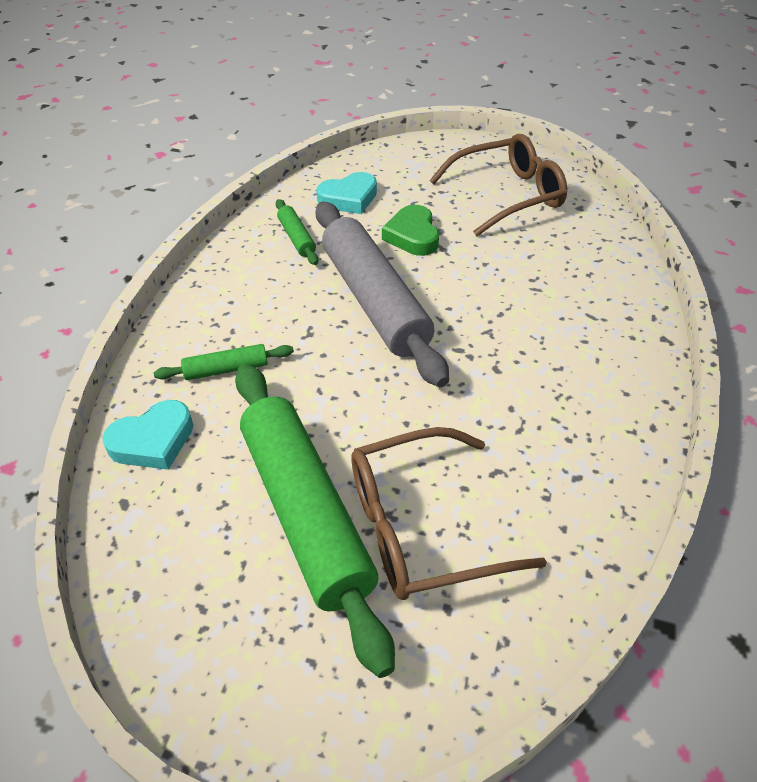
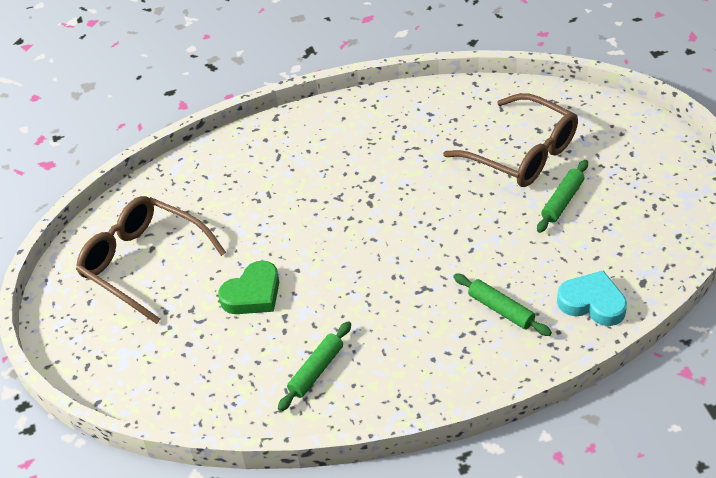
camera: 120 degrees left, 0 degrees up
(305, 513) = (562, 201): green rolling pin -> green rolling pin, size x0.43
(349, 198) = (225, 371): turquoise heart -> none
(375, 301) = (356, 271): grey rolling pin -> none

